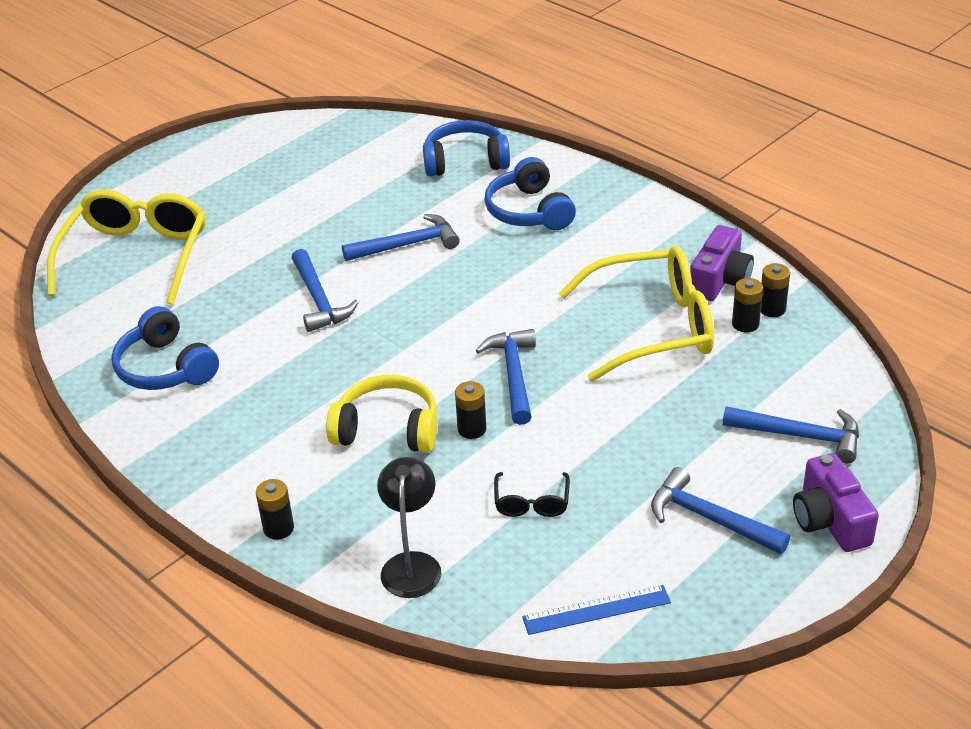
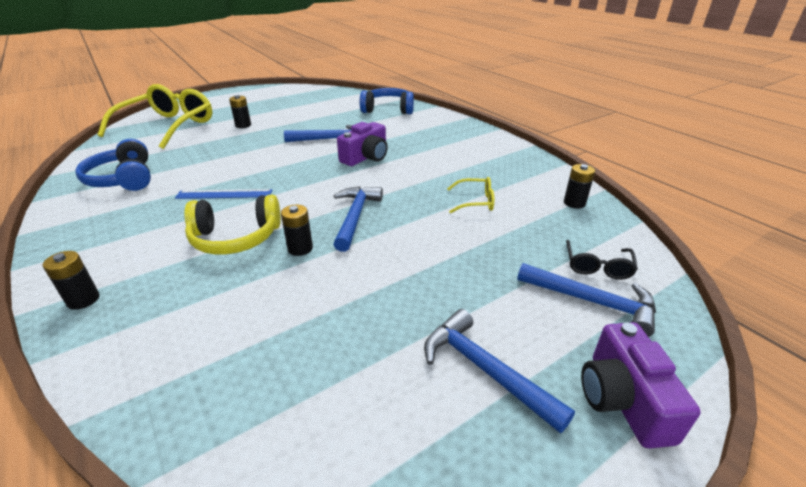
camera: 10 degrees right, 5 degrees down
(319, 299) = (253, 158): blue hammer -> none
(387, 429) = (236, 238): yellow headphones -> yellow headphones turned 150 degrees clockwise
(412, 564) = (164, 358): black lamp -> none
(529, 211) = (414, 133): blue headphones -> none
(531, 502) = (314, 318): black glasses -> black glasses (597, 266)
(596, 610) = (317, 461): blue ruler -> blue ruler (224, 194)
(651, 327) = (475, 202): yellow glasses -> yellow glasses, size x0.43
(720, 280) = (535, 181): purple camera -> purple camera (366, 157)
(745, 324) = (551, 209): black battery -> black battery (243, 125)

